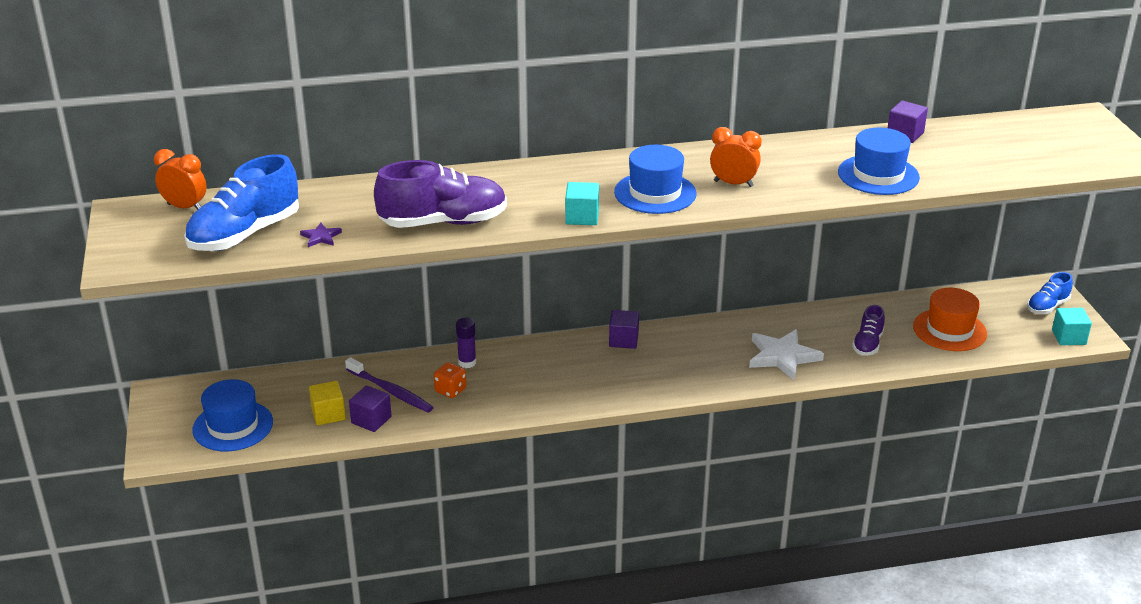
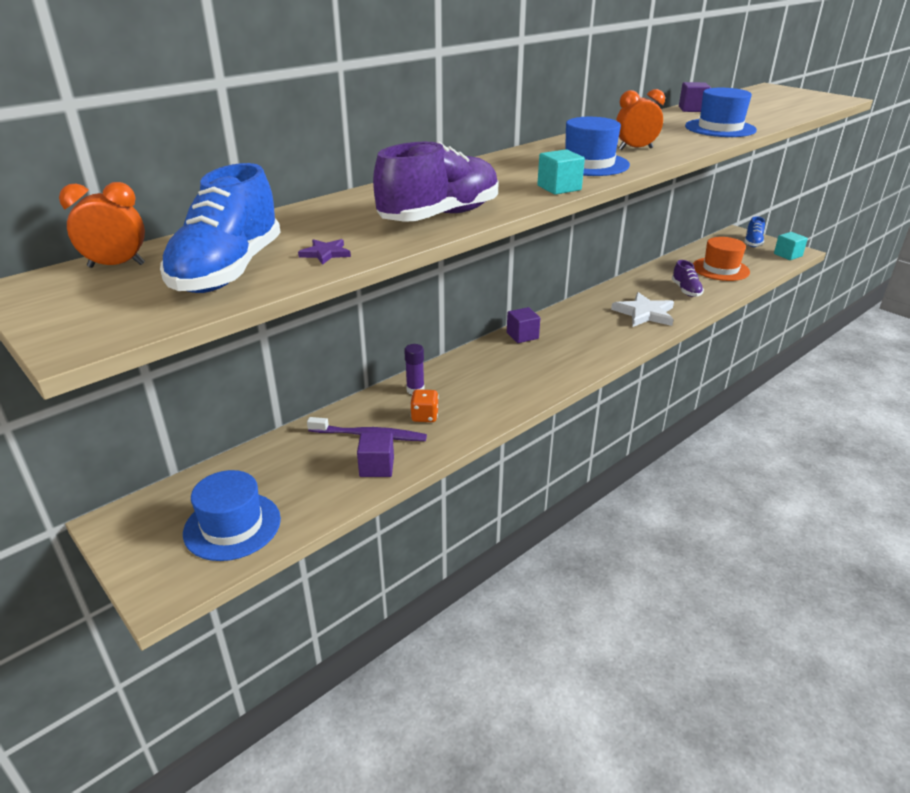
camera: 30 degrees left, 0 degrees up
(328, 414) = (328, 477): yellow cube -> none

